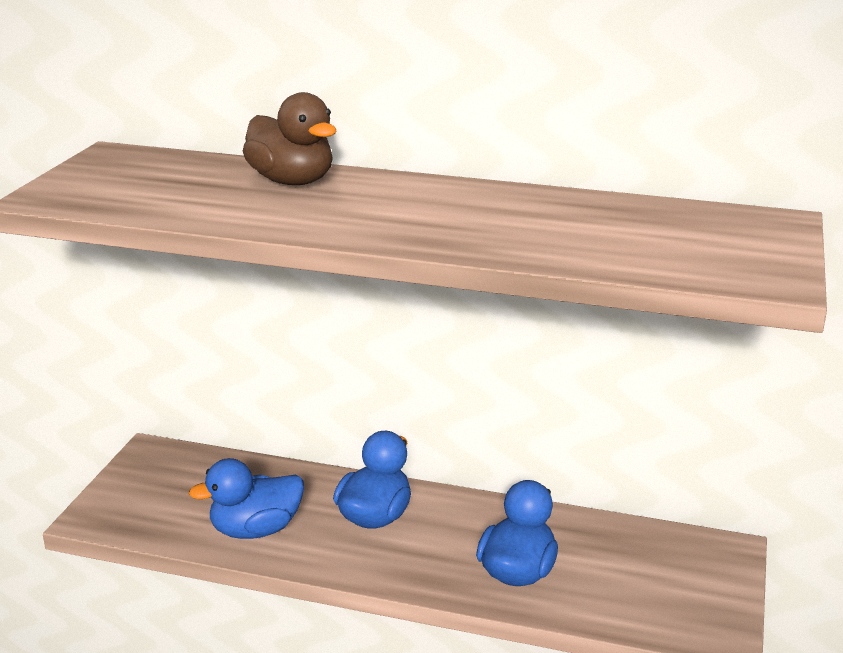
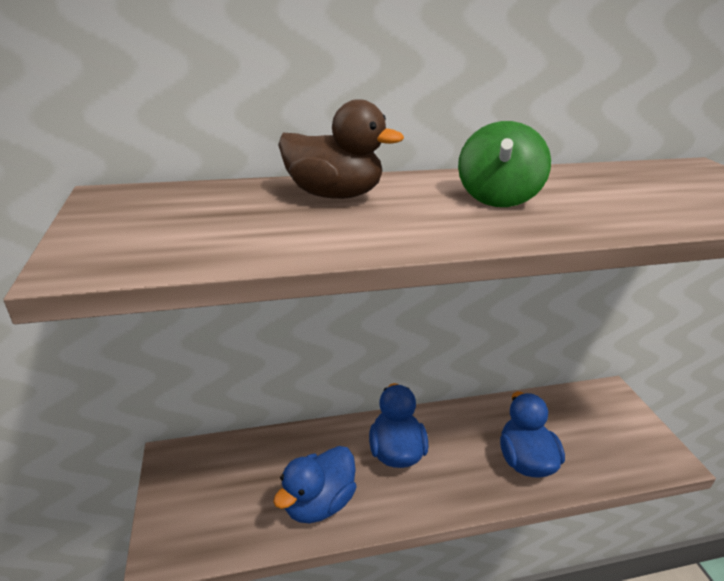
camera: 30 degrees left, 5 degrees up
(443, 209) = (497, 198): none -> green spinning top

